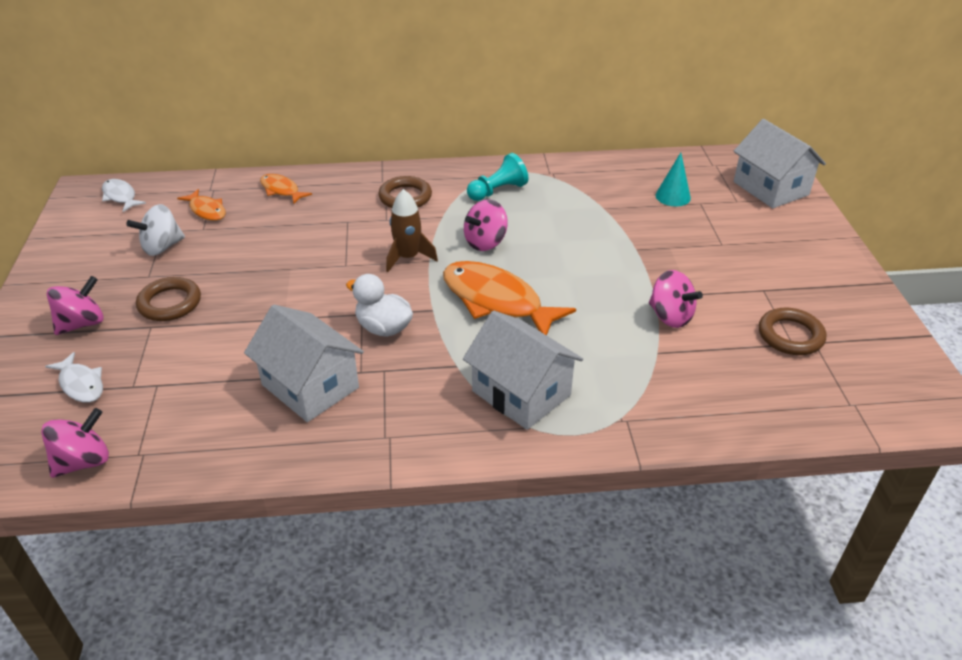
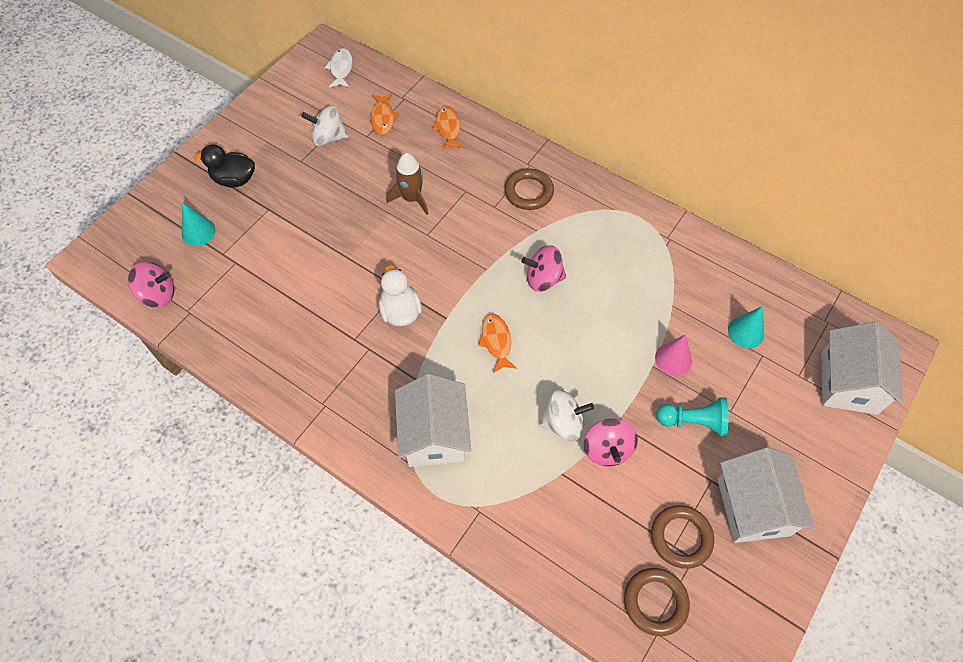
camera: 40 degrees right, 20 degrees up
(81, 384) = (198, 232): white fish -> turquoise cone
(82, 324) = (234, 179): pink spinning top -> black duck
(170, 303) = (294, 195): brown ring -> brown ring (655, 602)
(310, 386) = (315, 328): white house -> white house (753, 506)
(408, 257) = (475, 256): brown rocket -> brown rocket (412, 198)
(496, 301) = (496, 341): orange fish -> orange fish, size x0.52
(497, 191) = (605, 231): turquoise pawn -> turquoise pawn (693, 421)
(617, 321) = (563, 423): none -> white spinning top
(645, 237) = (673, 359): none -> pink cone

